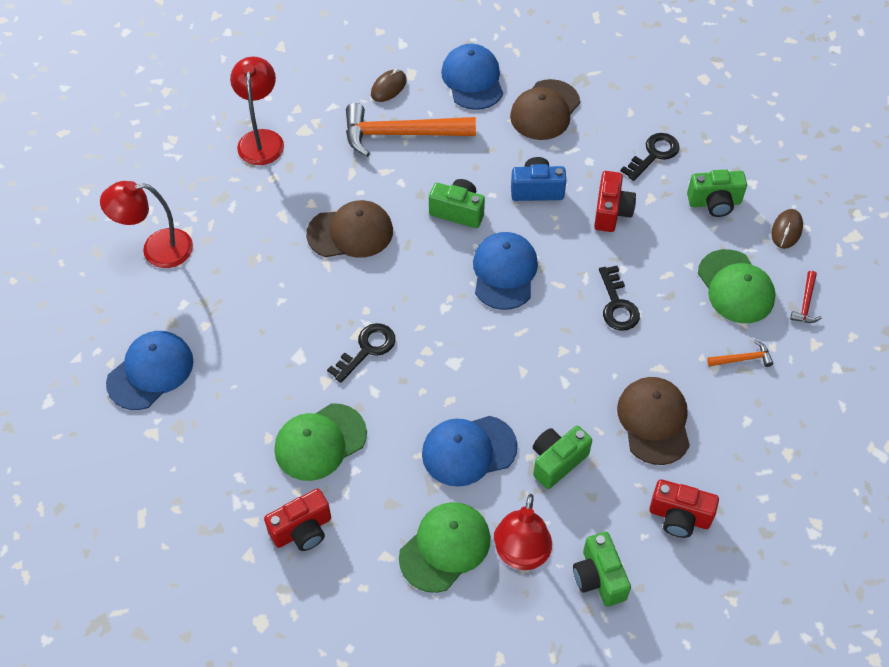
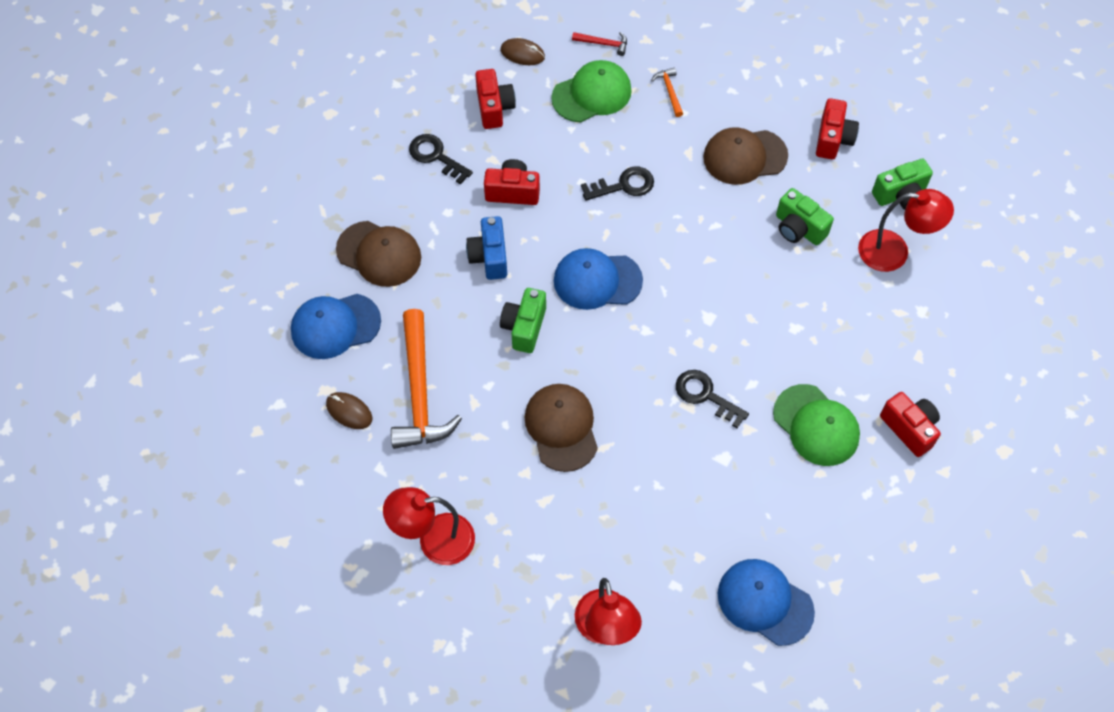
camera: 95 degrees left, 5 degrees up
(445, 547) = (900, 310): green cap -> none
(468, 450) = (801, 298): blue cap -> none
(714, 203) = (494, 108): green camera -> red camera

